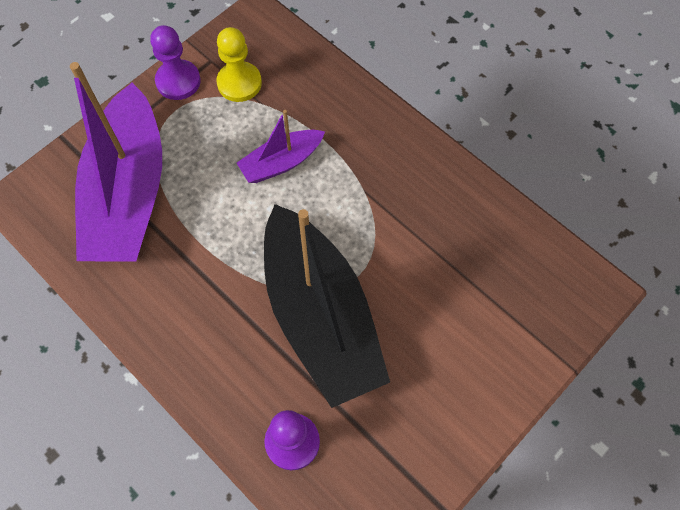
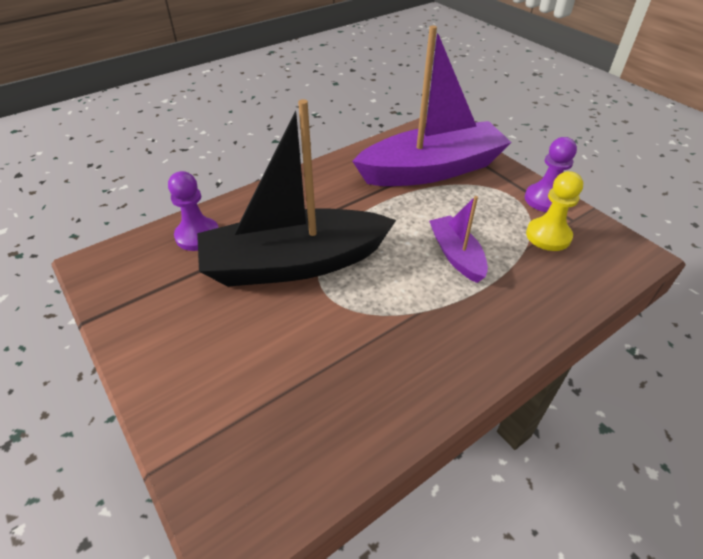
camera: 100 degrees right, 20 degrees down
(128, 193) = (432, 170): purple boat -> purple boat turned 150 degrees clockwise

